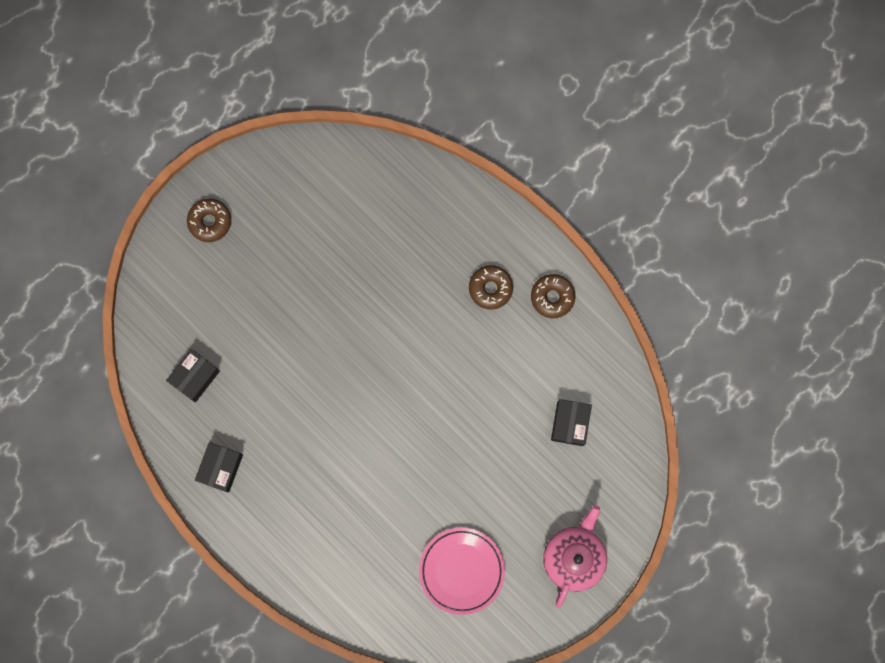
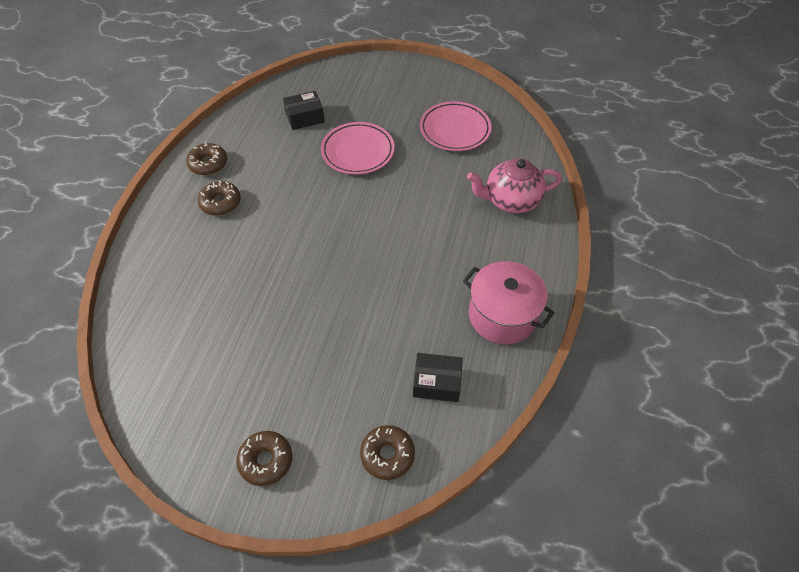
camera: 120 degrees left, 25 degrees down
(162, 308) = (387, 455): none -> brown donut
(220, 468) = (502, 315): black box -> pink pot
(486, 451) = (358, 151): none -> pink plate
(573, 557) = (398, 81): pink teapot -> pink teapot (511, 200)

